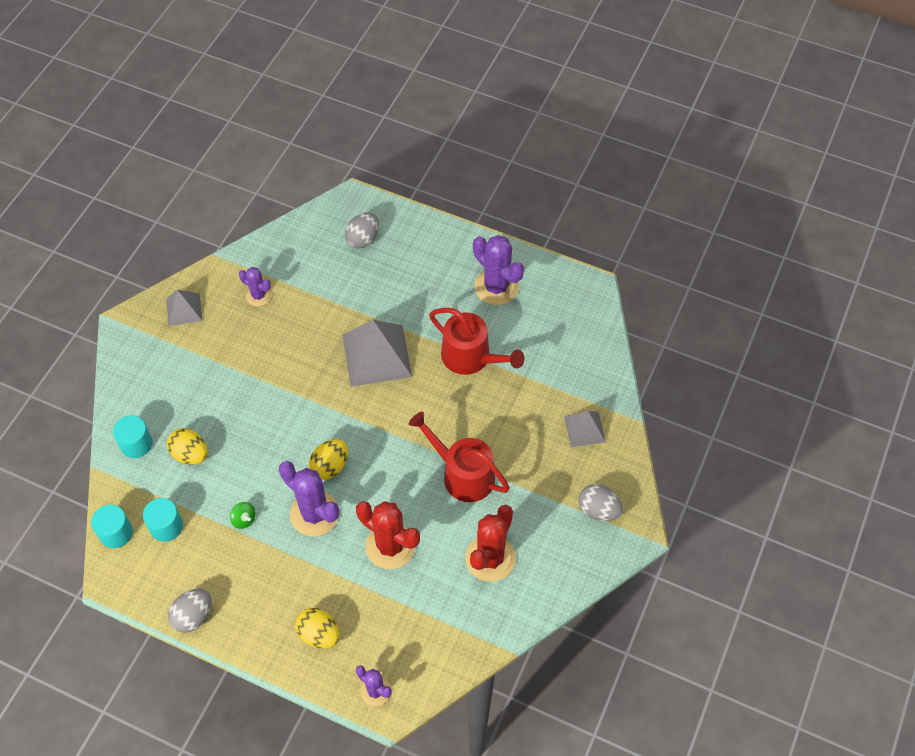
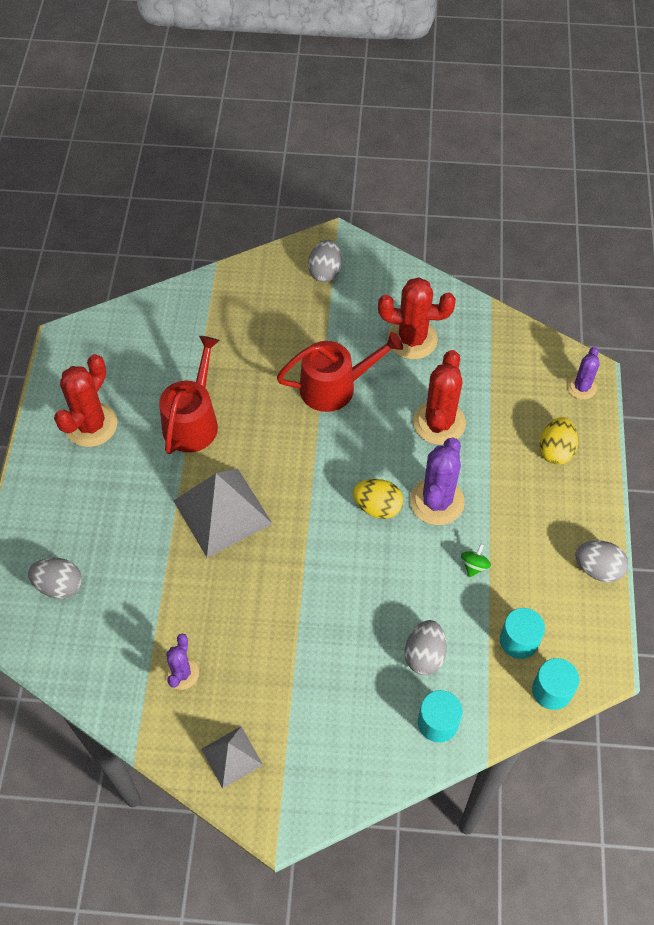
camera: 110 degrees left, 0 degrees up
(190, 454) = (424, 655): yellow egg -> grey egg
(463, 474) = (334, 387): red watering can -> red watering can turned 120 degrees counterclockwise
(496, 287) = (91, 425): purple cactus -> red cactus
(584, 429) = (242, 303): grey pyramid -> none

